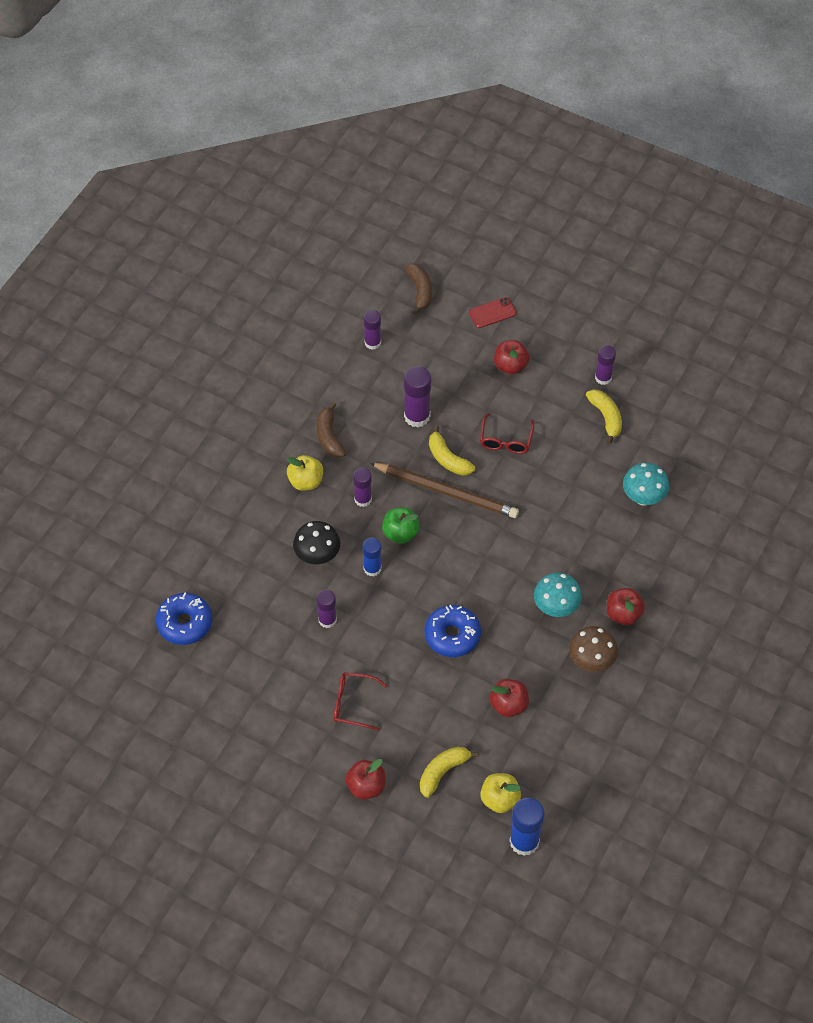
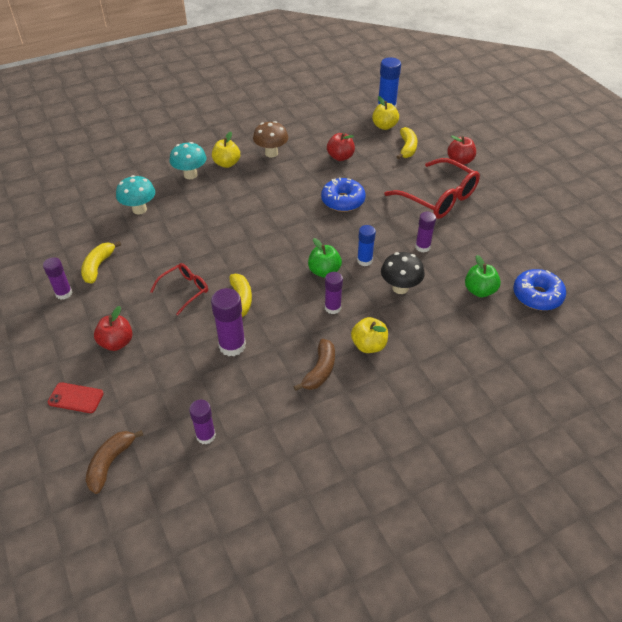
camera: 145 degrees left, 10 degrees down
(242, 597) = (479, 290): none -> green apple
(353, 704) = (438, 198): red glasses -> red glasses, size x1.82
(443, 772) = (407, 148): yellow banana -> yellow banana turned 75 degrees counterclockwise
(446, 492) = (264, 280): brown pencil -> none
(556, 608) = (263, 184): turquoise mushroom -> turquoise mushroom (190, 175)
(623, 614) = (227, 163): red apple -> yellow apple

